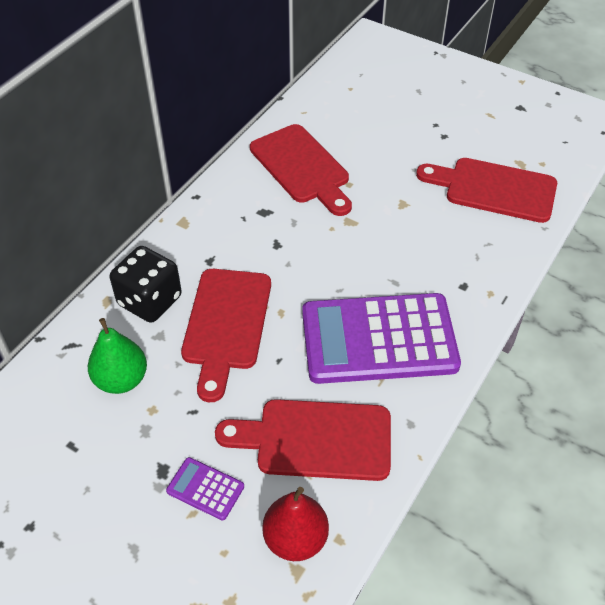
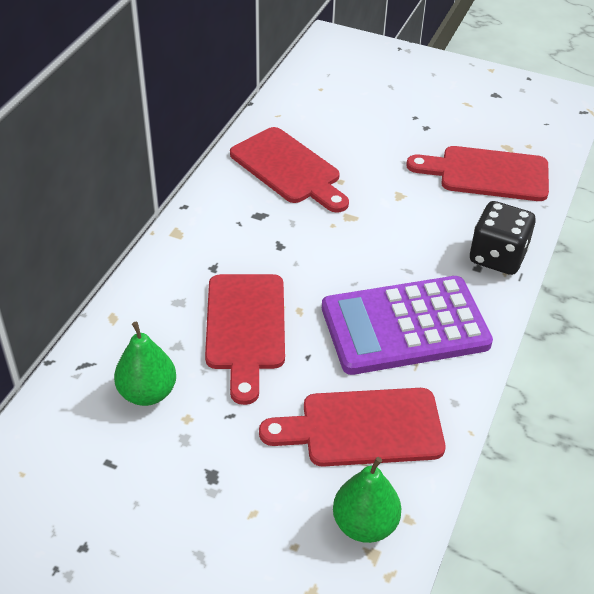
camera: 10 degrees left, 5 degrees down
(150, 301) = (159, 313): black dice -> black dice (497, 257)
(205, 489) = (261, 488): purple calculator -> none
(295, 539) = (365, 524): red pear -> green pear

